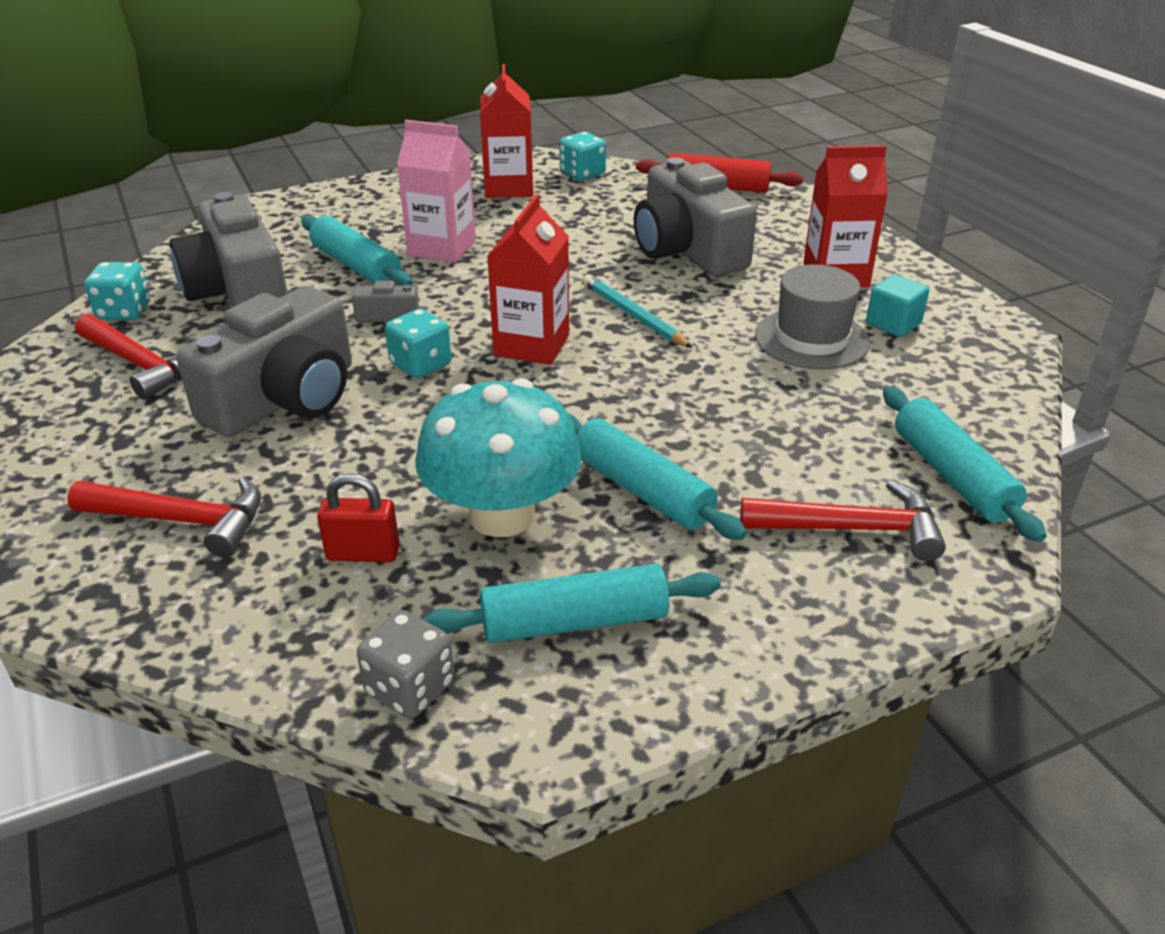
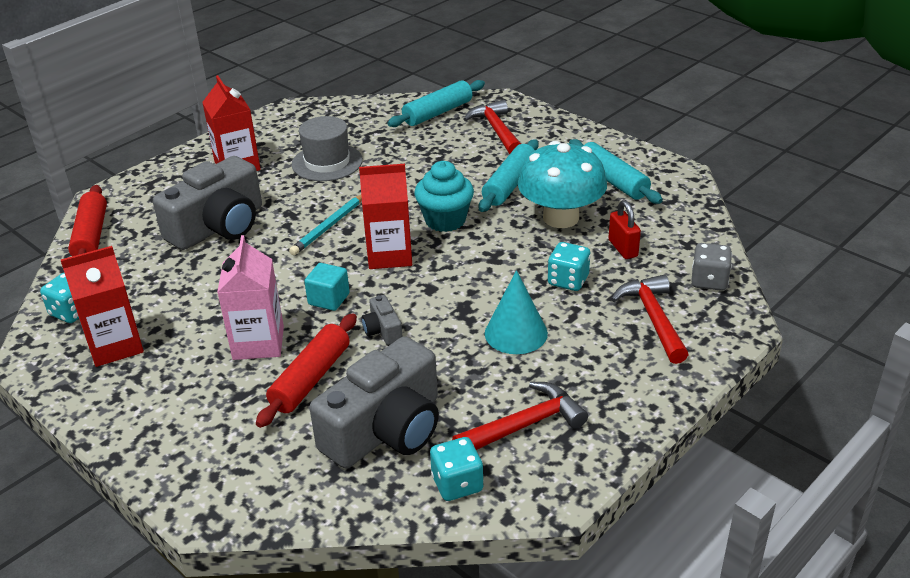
camera: 110 degrees left, 0 degrees up
(141, 365) = (525, 425): red hammer -> red hammer turned 45 degrees clockwise
(285, 398) = (516, 333): grey camera -> turquoise cone
(356, 266) = (310, 378): turquoise rolling pin -> red rolling pin
(410, 688) = (685, 208): grey dice -> grey dice (709, 281)
(420, 364) = (440, 291): turquoise dice -> turquoise dice (568, 280)
(581, 404) = (445, 220): none -> turquoise cupcake
(893, 324) = (295, 141): turquoise cube -> turquoise cube (329, 299)

